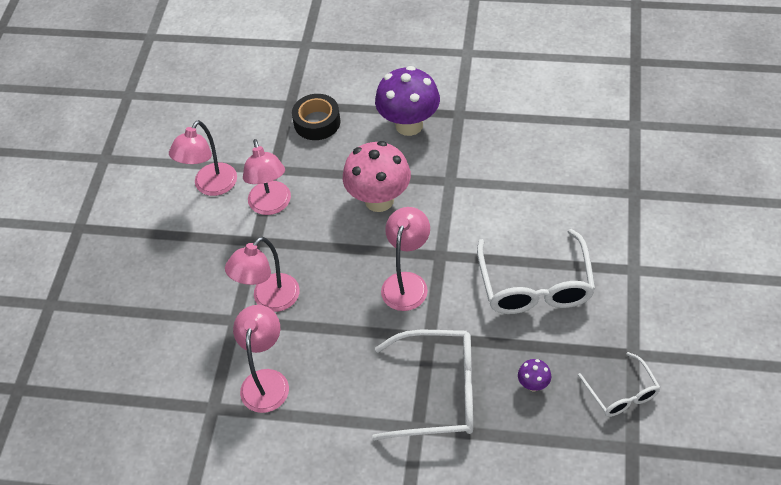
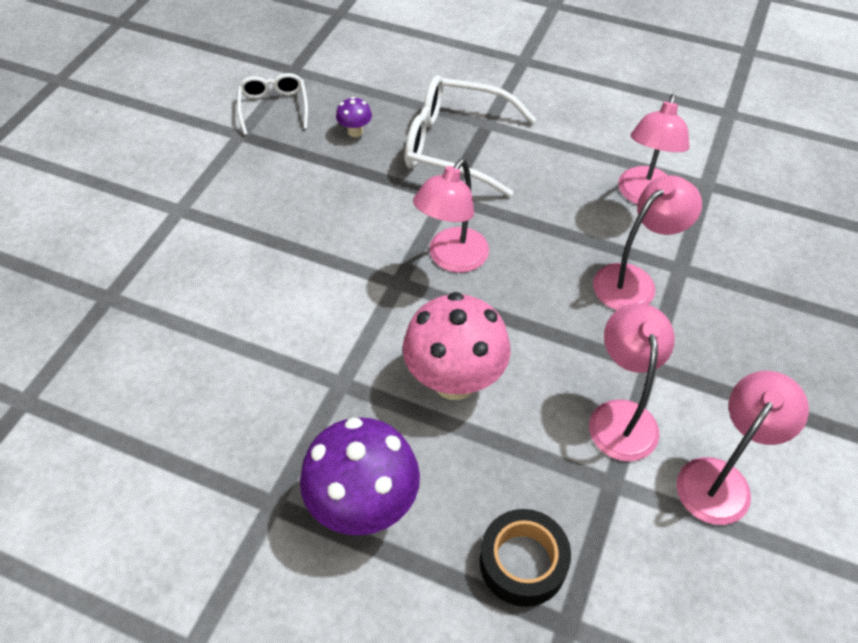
camera: 170 degrees left, 0 degrees up
(535, 285) = (300, 219): white glasses -> none

